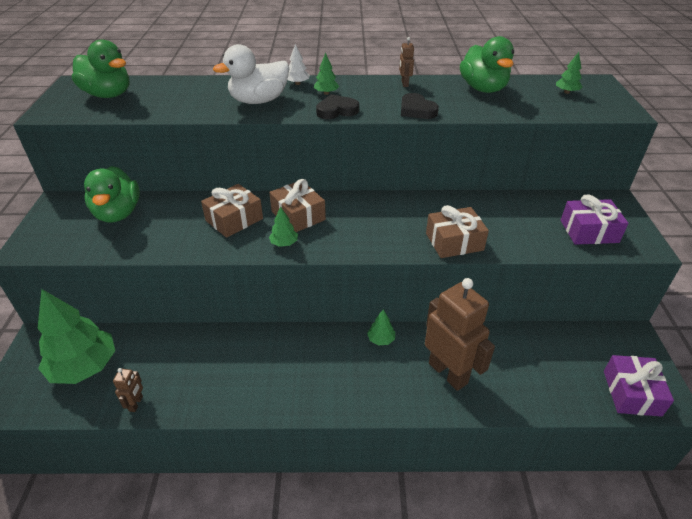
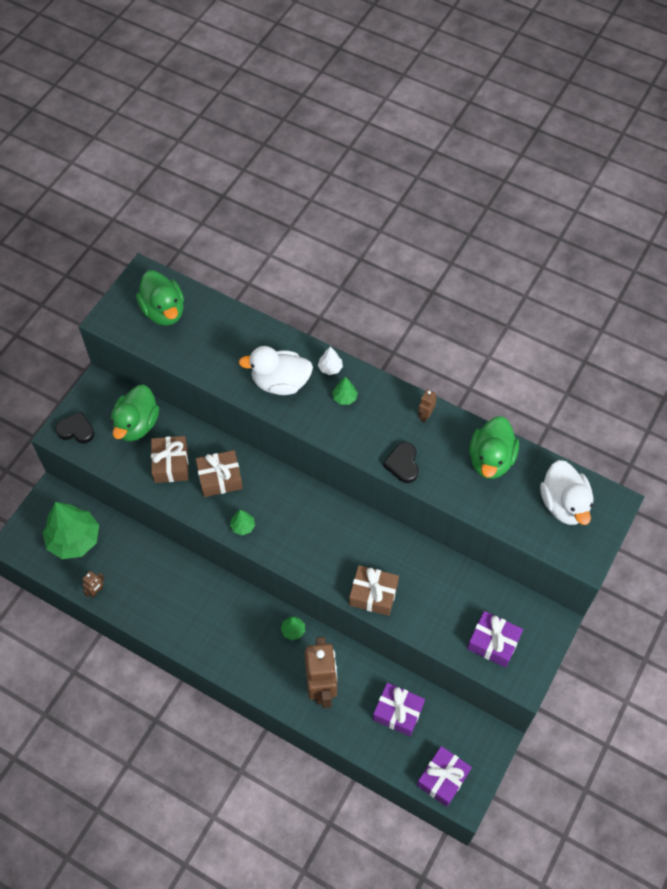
camera: 30 degrees right, 20 degrees up
(298, 215) = (271, 499): brown gift -> brown gift (171, 464)
(336, 111) = (335, 431): black heart -> black heart (76, 430)
(536, 358) = (398, 712): none -> purple gift
(566, 92) = (564, 504): green tree -> white duck

